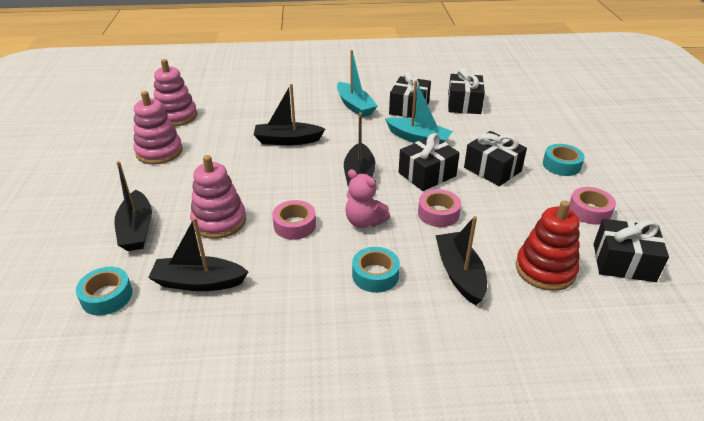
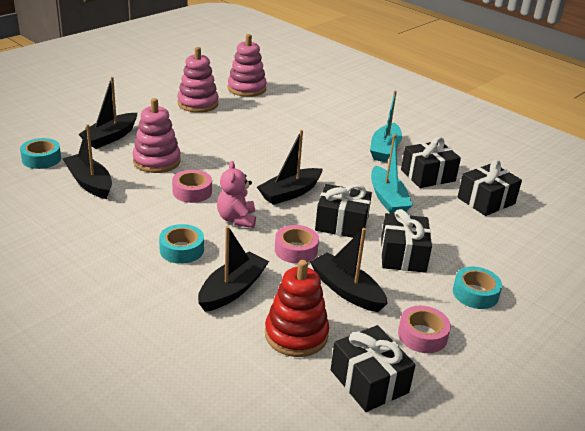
camera: 45 degrees right, 5 degrees down
(287, 140) = (288, 143): black boat -> black boat (346, 290)

